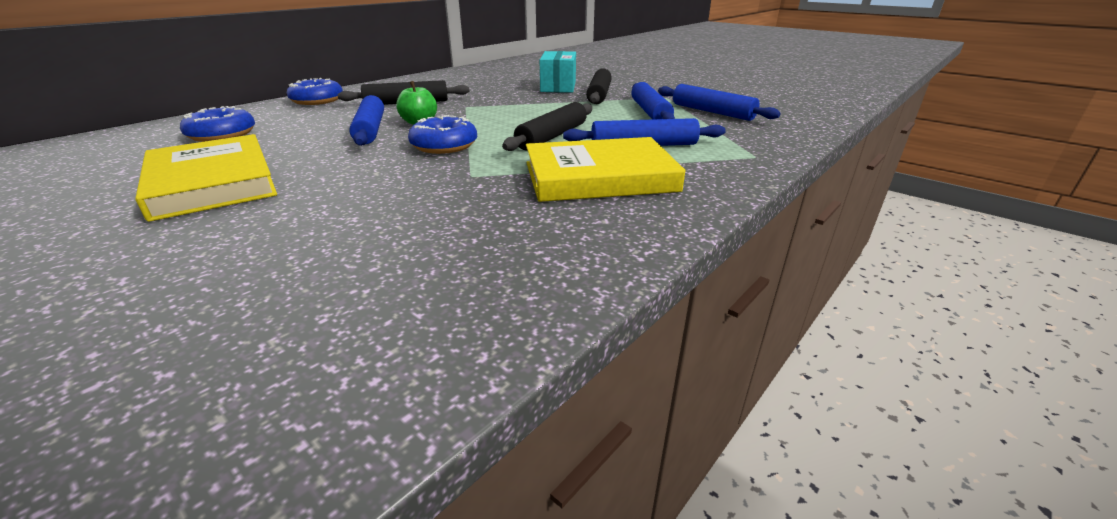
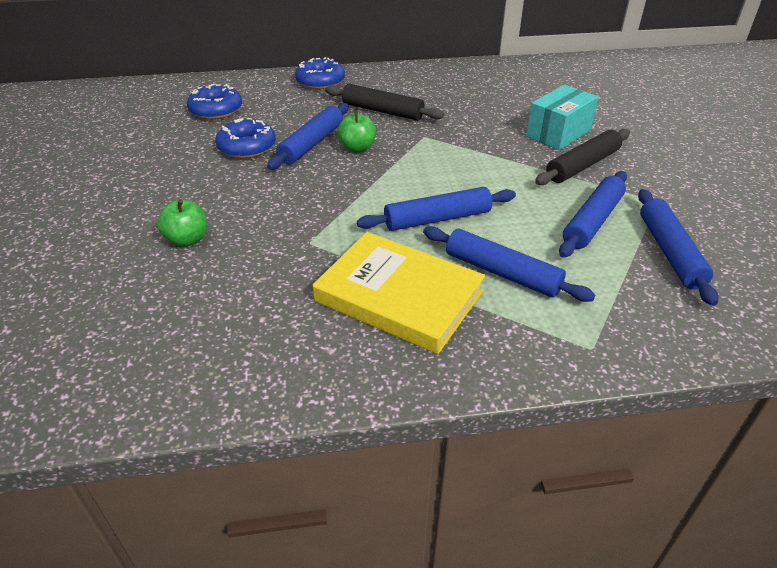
camera: 40 degrees right, 10 degrees up
(212, 182) = (160, 170): yellow book -> none
(334, 212) = (187, 239): none -> green apple
(444, 145) = (337, 191): blue donut -> blue donut (247, 147)
(552, 136) = (437, 219): black rolling pin -> blue rolling pin

